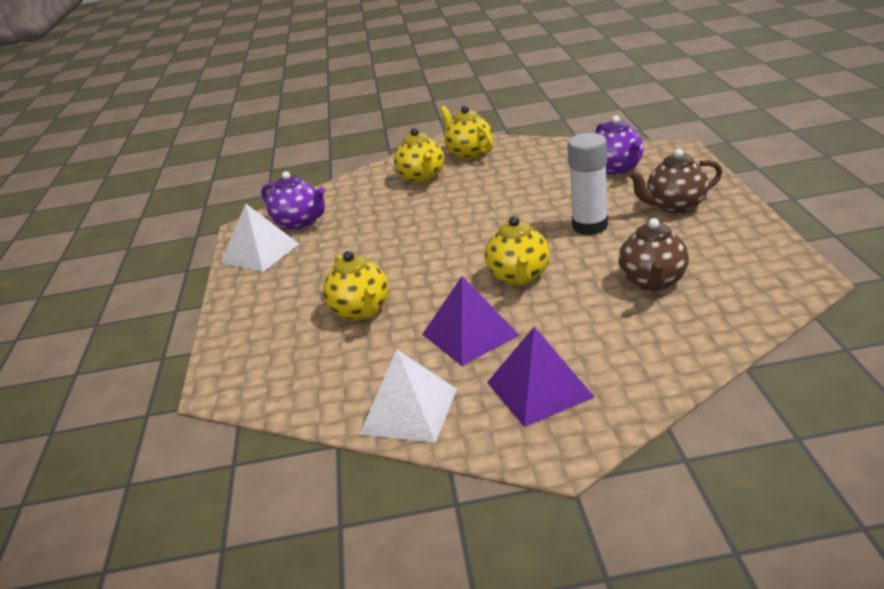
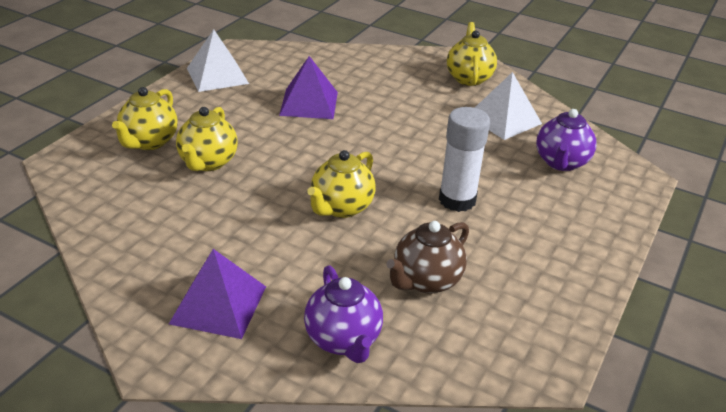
camera: 30 degrees right, 5 degrees up
(299, 223) = (273, 66): purple teapot -> purple teapot (343, 340)
(409, 411) = (126, 258): white pyramid -> white pyramid (503, 119)
(422, 178) = (403, 79): yellow teapot -> yellow teapot (149, 142)
(470, 334) = (242, 229): purple pyramid -> purple pyramid (309, 103)
(675, 206) = (552, 228): brown teapot -> none

